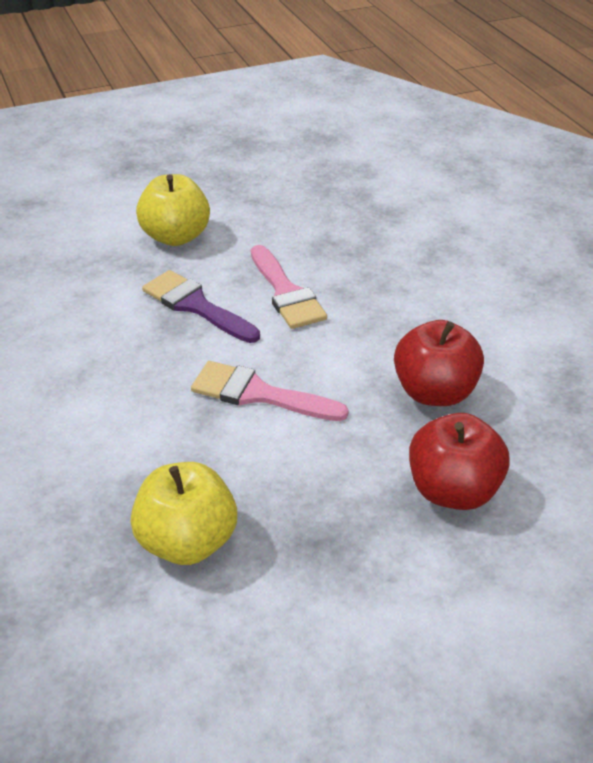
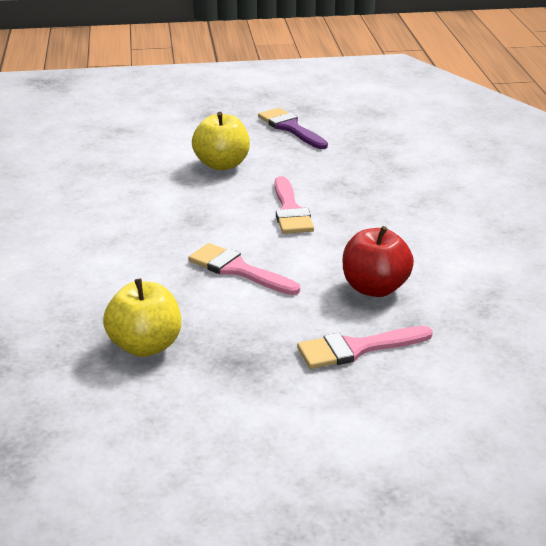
camera: 15 degrees right, 10 degrees down
(196, 306) = (217, 210): purple brush -> purple brush (290, 128)
(453, 490) = (356, 348): red apple -> pink brush

